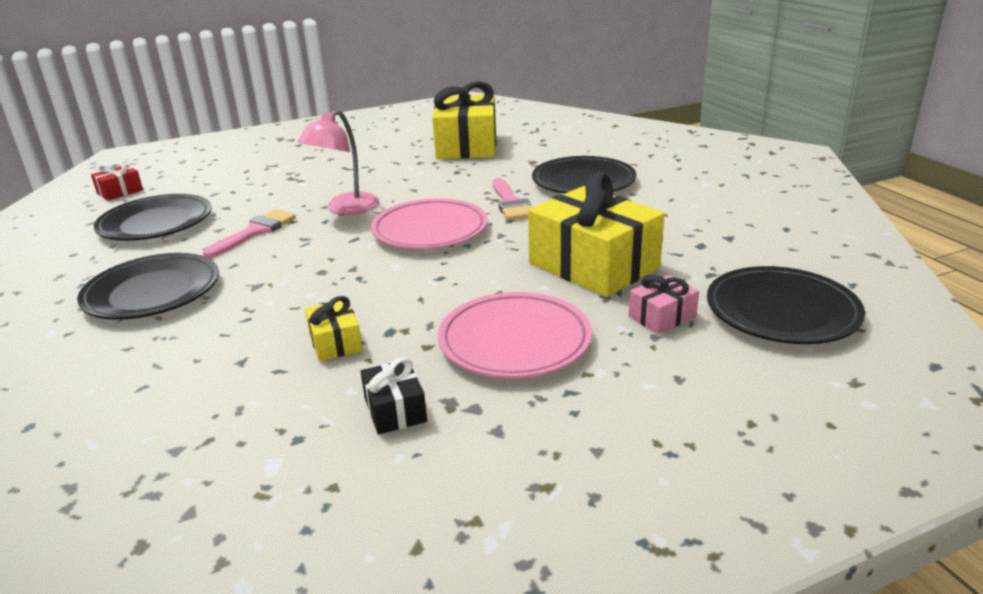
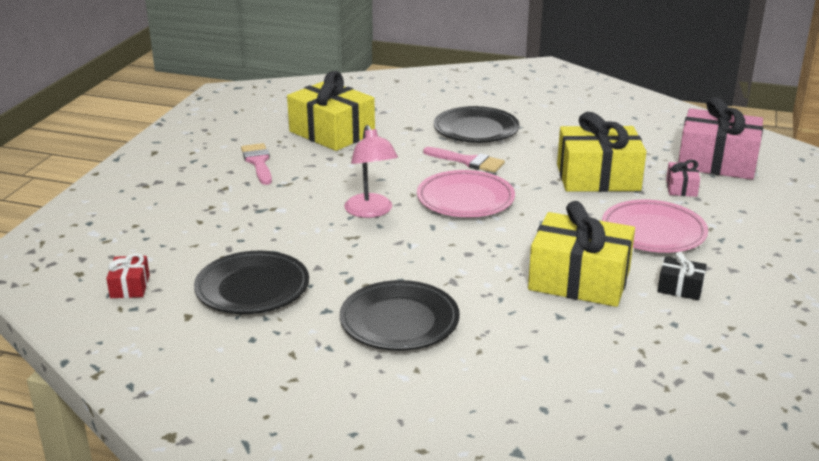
camera: 50 degrees left, 0 degrees up
(255, 232) = (351, 255): pink brush -> pink brush (258, 162)
(336, 342) = (579, 280): yellow gift -> yellow gift, size x2.21
(781, 312) = (717, 162): black plate -> pink gift

